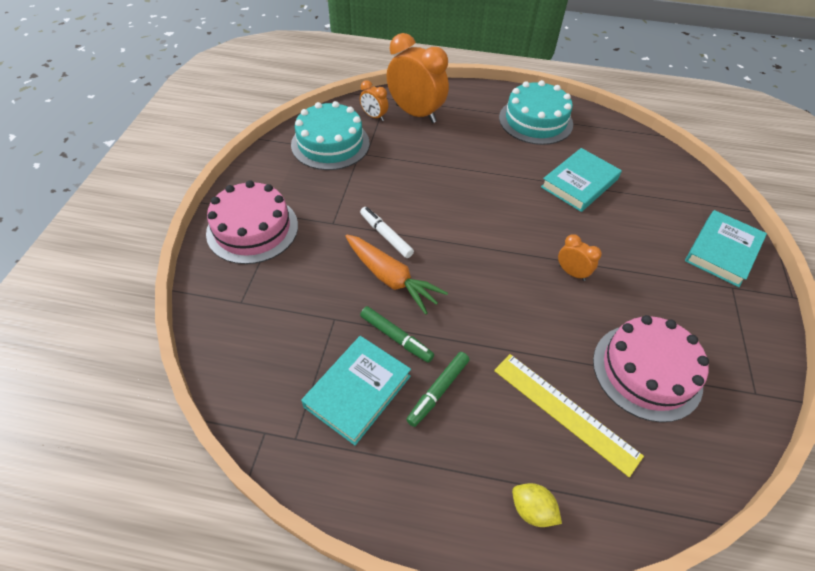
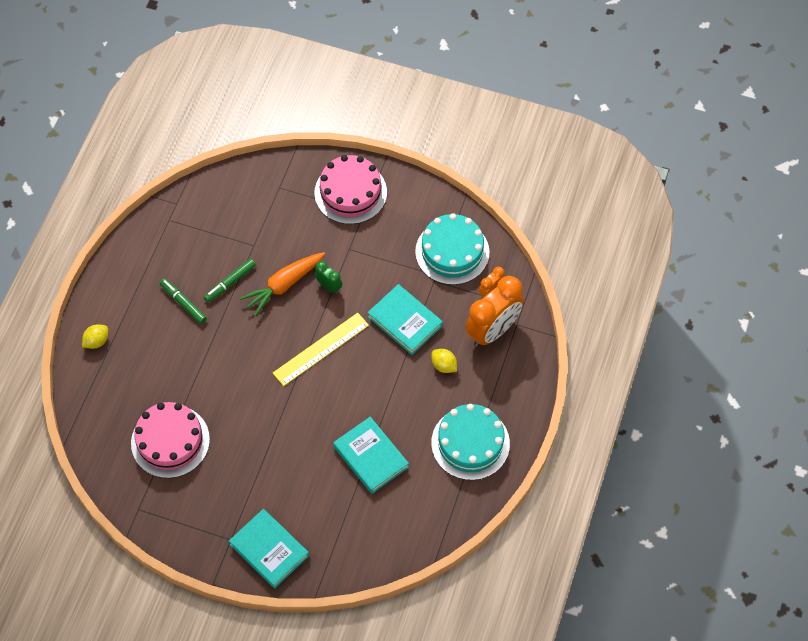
camera: 100 degrees right, 10 degrees up
(358, 391) = (193, 256): turquoise book -> turquoise book (405, 322)
(386, 235) = (329, 286): white marker -> green clock
(461, 141) = (444, 365): none -> yellow lemon
(564, 412) = (152, 377): yellow ruler -> yellow ruler (320, 349)
(571, 273) = (267, 417): orange clock -> none

